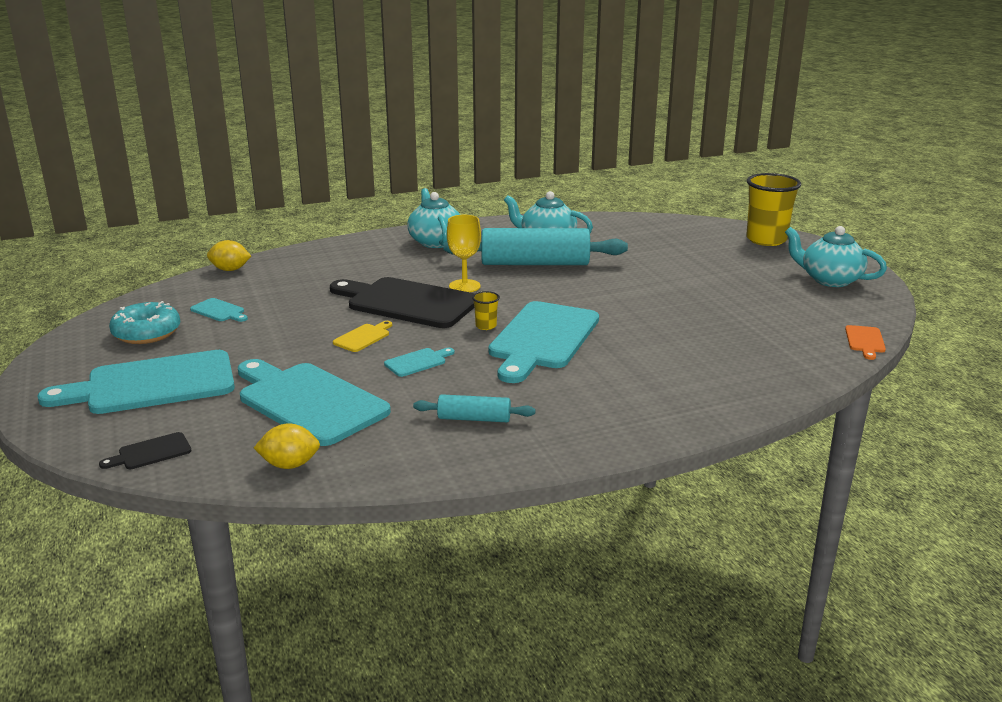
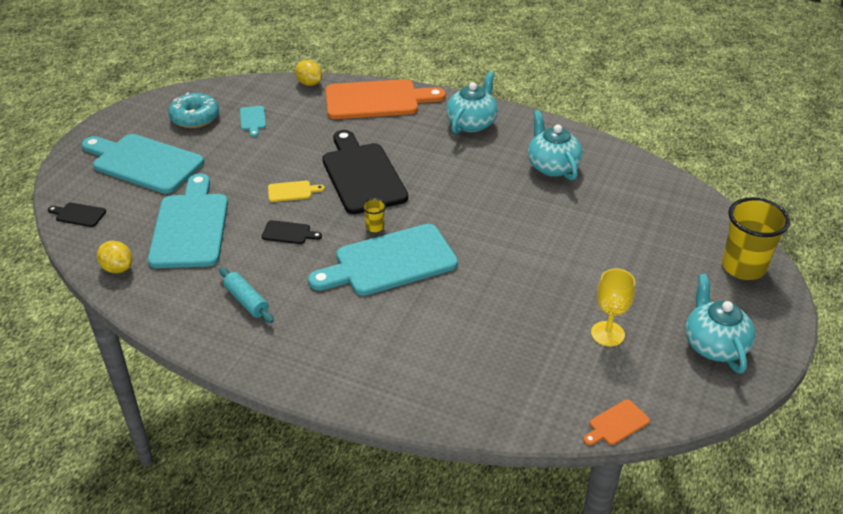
camera: 45 degrees right, 15 degrees up
(322, 257) = (377, 100): none -> orange cutting board
(418, 362) = (288, 233): turquoise cutting board -> black cutting board
(464, 286) = (420, 180): yellow goblet -> yellow goblet (607, 334)
(535, 264) = (504, 185): turquoise rolling pin -> none

